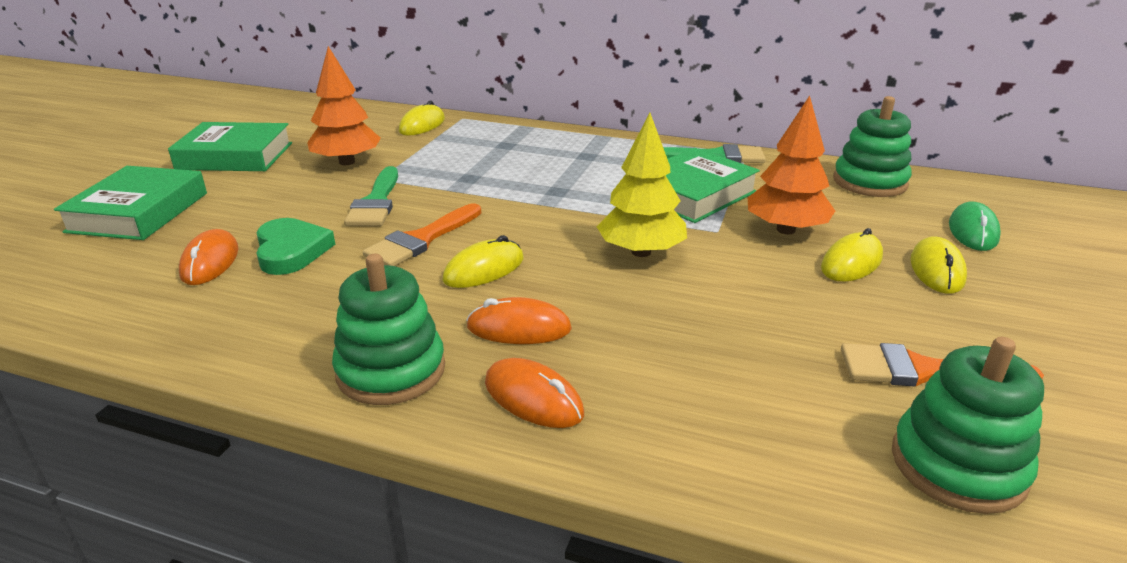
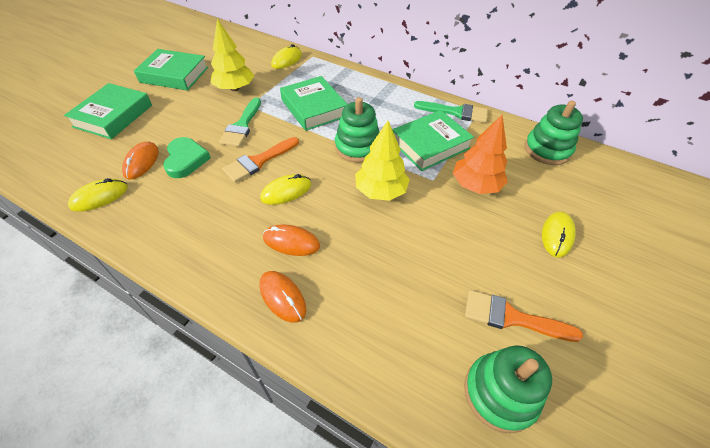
camera: 10 degrees right, 20 degrees up
(346, 162) = (234, 88): orange tree -> yellow tree
(391, 370) = (214, 262): green stacking toy -> green stacking toy (357, 147)
(489, 172) = (314, 108): none -> green book
(851, 262) = (505, 220): yellow mouse -> yellow mouse (99, 197)
(972, 231) = (596, 205): green mouse -> none

